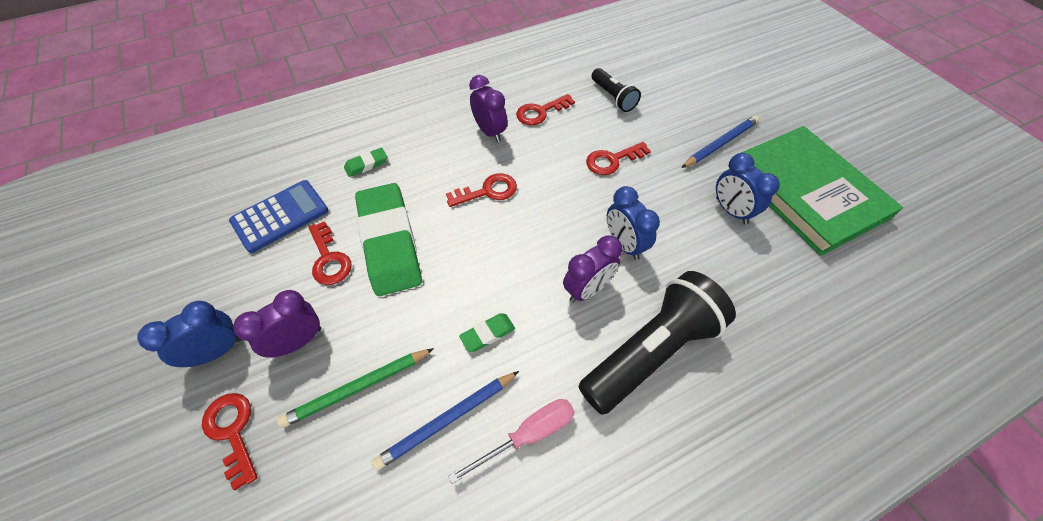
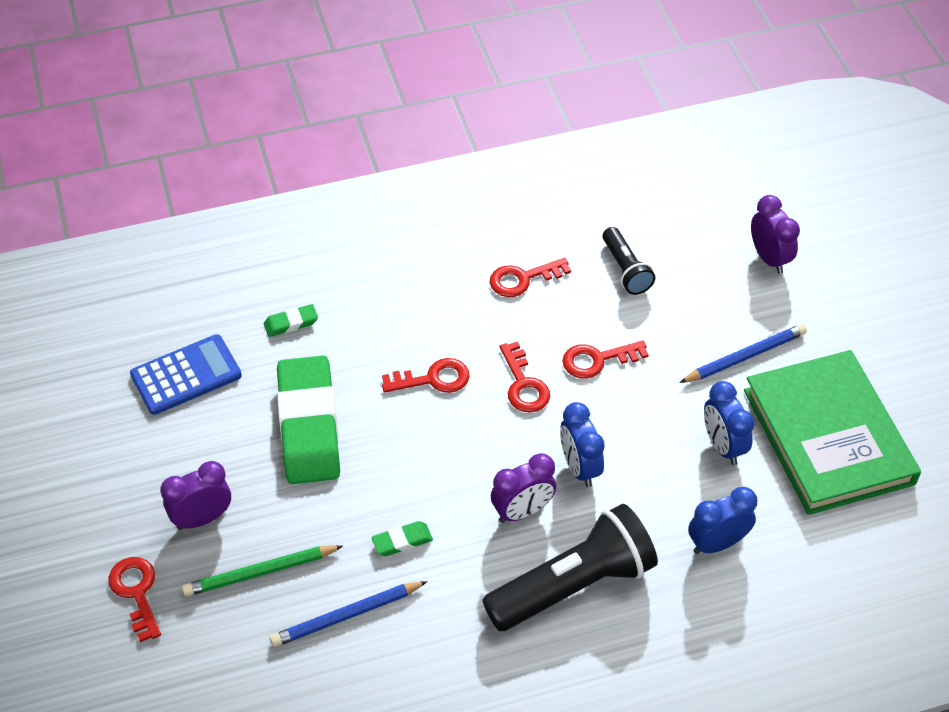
camera: 10 degrees right, 5 degrees down
(217, 351) = (119, 515): blue clock -> blue clock (717, 543)
(329, 259) = (239, 434): red key -> red key (524, 385)
(490, 132) = (451, 299): purple clock -> purple clock (769, 258)
(528, 435) = (424, 642): pink screwdriver -> none

